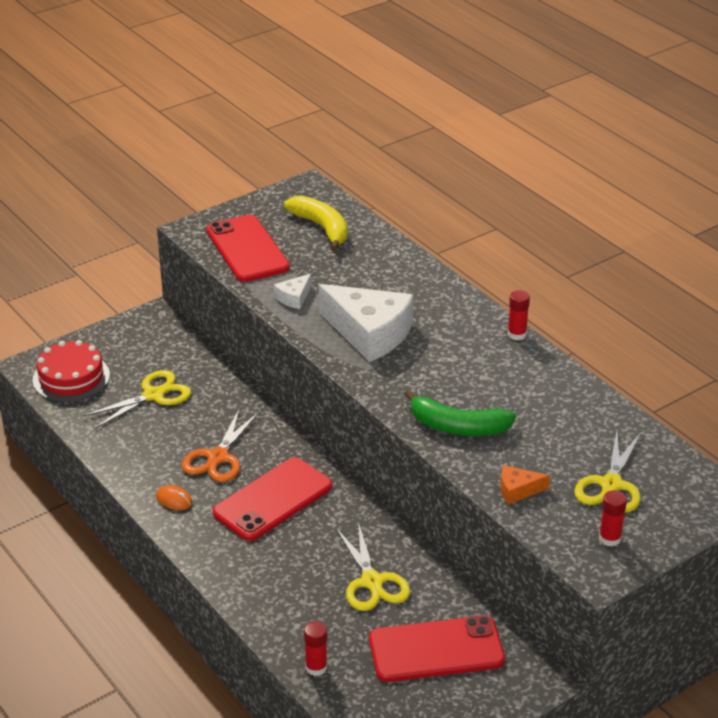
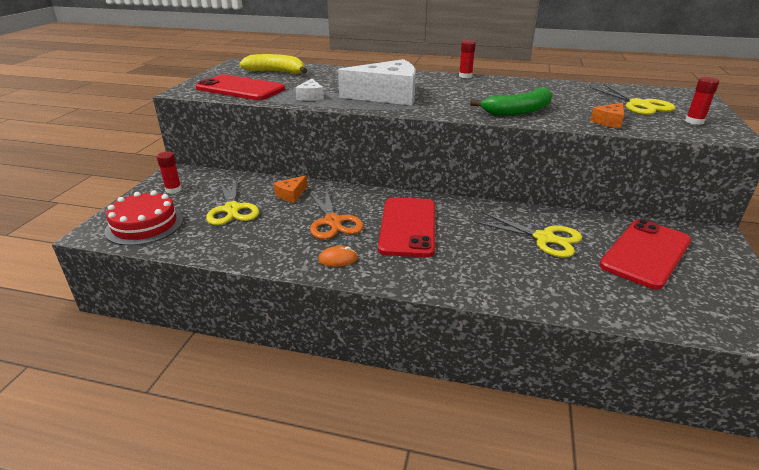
camera: 40 degrees left, 5 degrees down
(153, 395) = (232, 209): yellow scissors -> yellow scissors turned 150 degrees clockwise
(222, 403) = (291, 194): none -> orange cheese
(316, 667) = (611, 307): red glue stick -> red glue stick (173, 190)

